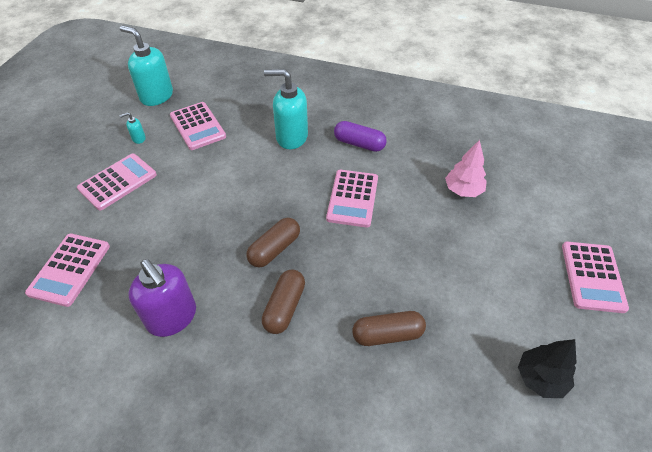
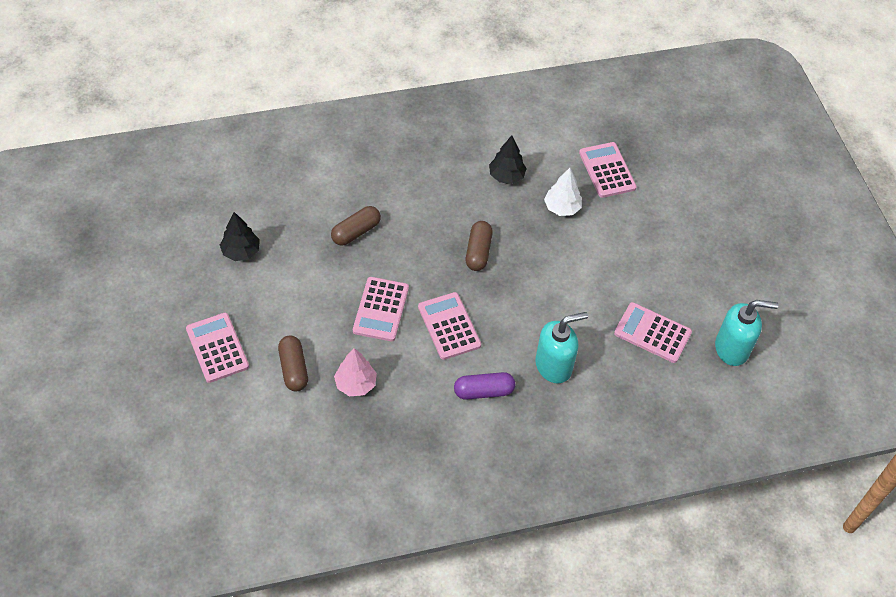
camera: 145 degrees right, 5 degrees up
(118, 182) = (655, 245): pink calculator -> pink calculator (381, 309)
(138, 139) = (688, 292): turquoise soap dispenser -> none
(155, 253) = (562, 208): none -> white tree
(172, 317) = (506, 176): purple soap dispenser -> black tree
(284, 307) = (438, 216): brown capsule -> brown capsule (293, 369)

